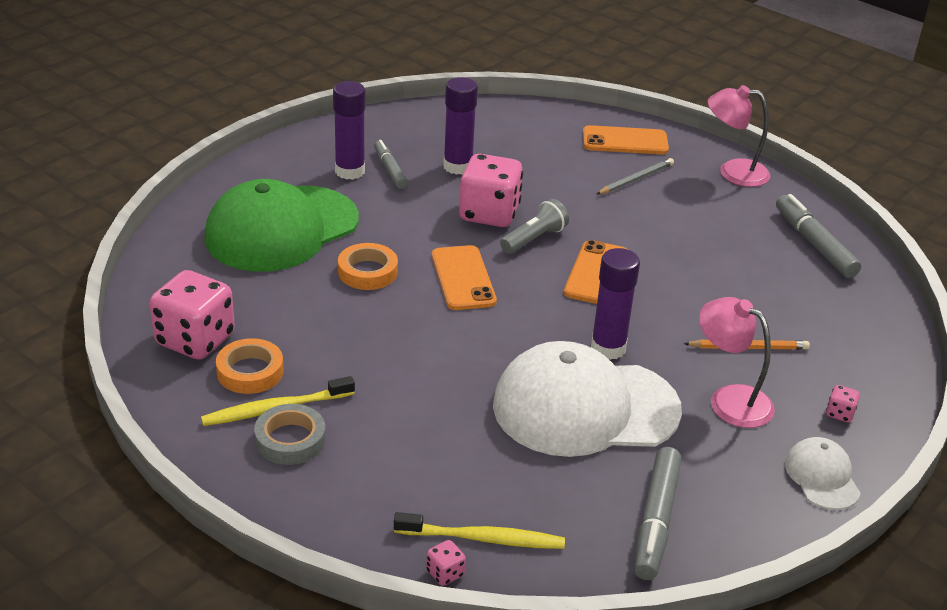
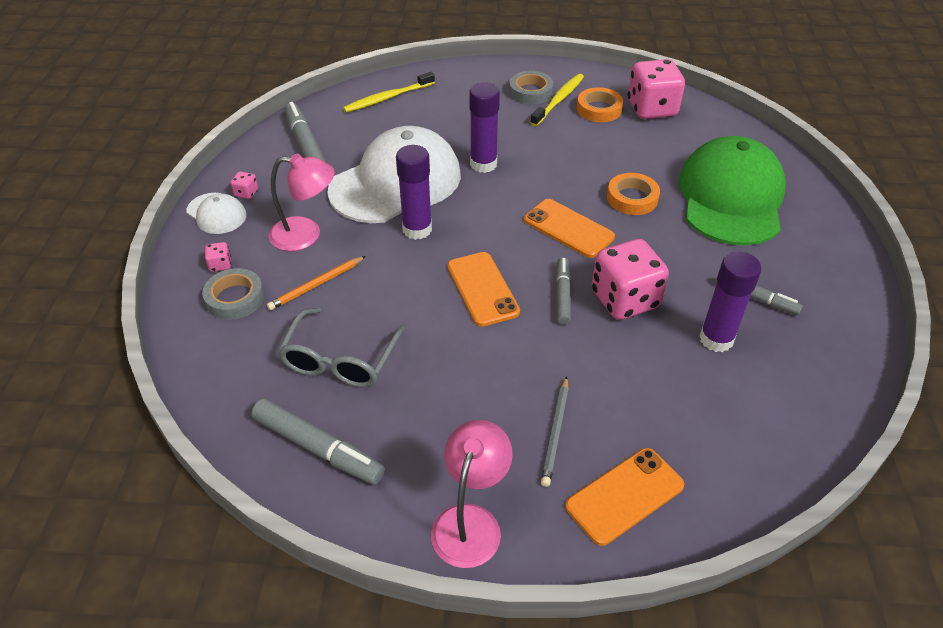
camera: 145 degrees right, 10 degrees up
(350, 171) = (778, 276): purple glue stick -> purple glue stick (483, 164)
(445, 573) = (391, 79): pink dice -> pink dice (246, 193)
(534, 239) = (562, 295): grey flashlight -> grey marker
(733, 172) = (470, 521): pink lamp -> pink lamp turned 45 degrees counterclockwise
(764, 284) = (340, 360): none -> grey glasses
(837, 374) = (235, 298): none -> grey tape

